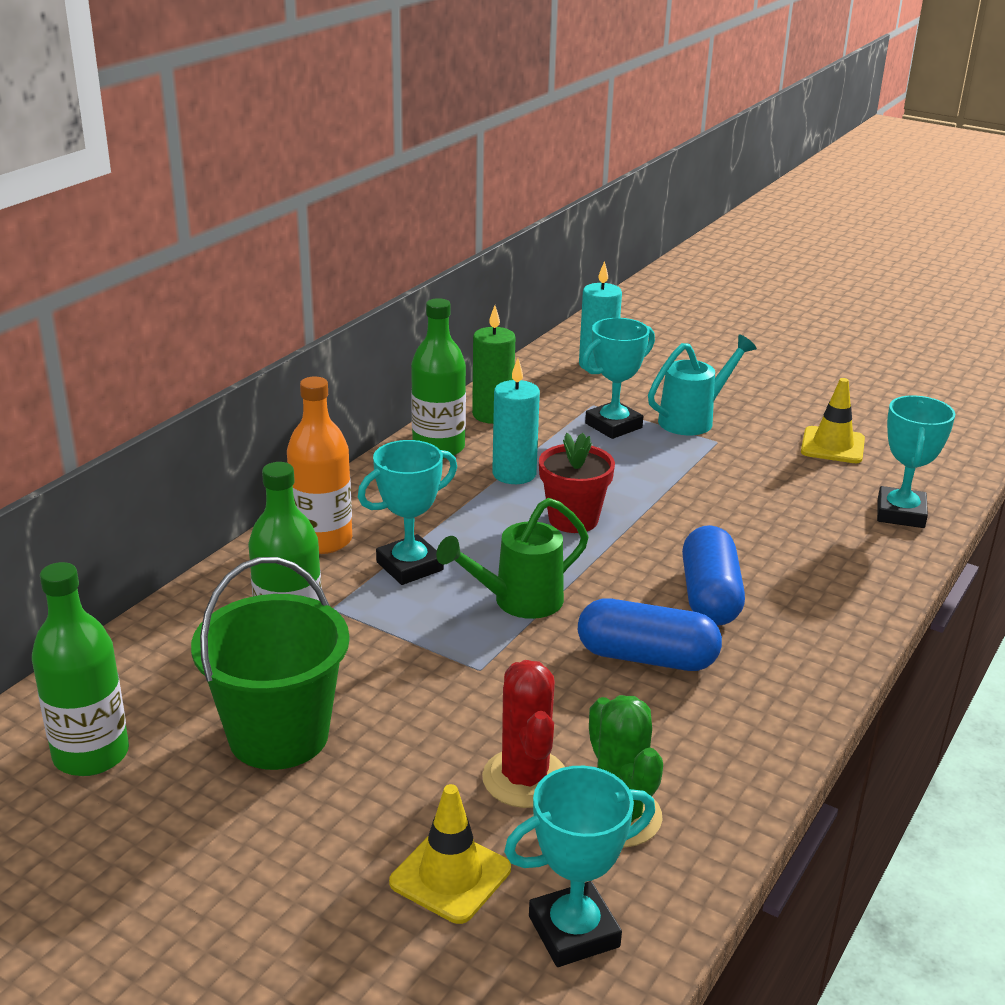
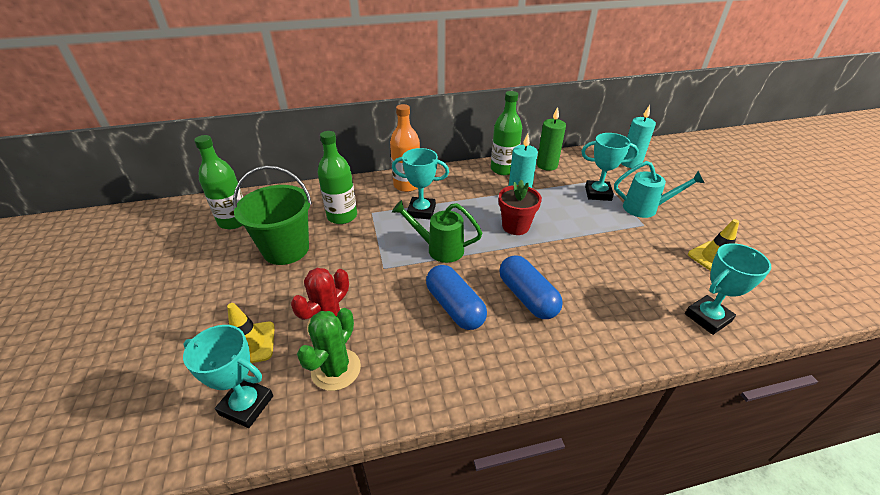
camera: 45 degrees right, 10 degrees up
(709, 596) = (527, 297): blue capsule -> blue capsule turned 75 degrees counterclockwise

